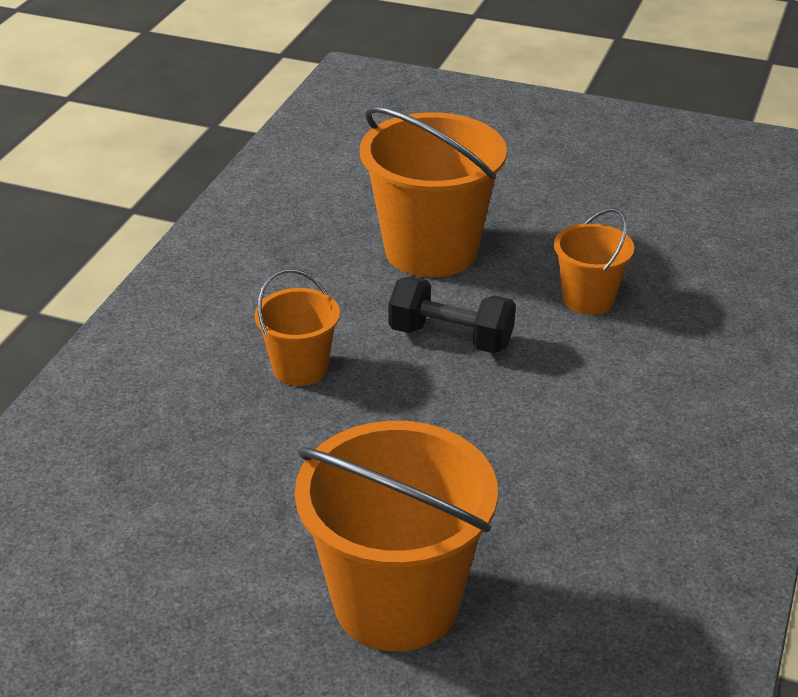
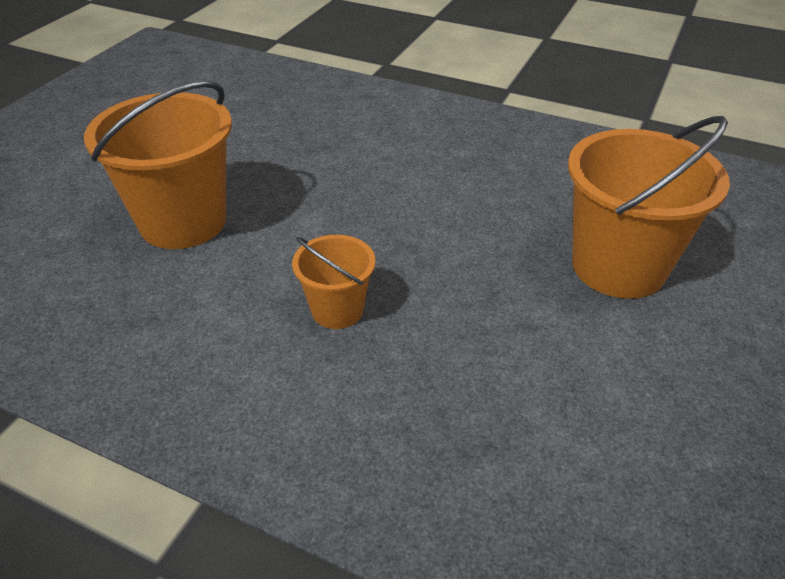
camera: 85 degrees left, 5 degrees up
(451, 338) = (315, 220): black dumbbell -> none
(588, 299) = (284, 152): orange bucket -> none

